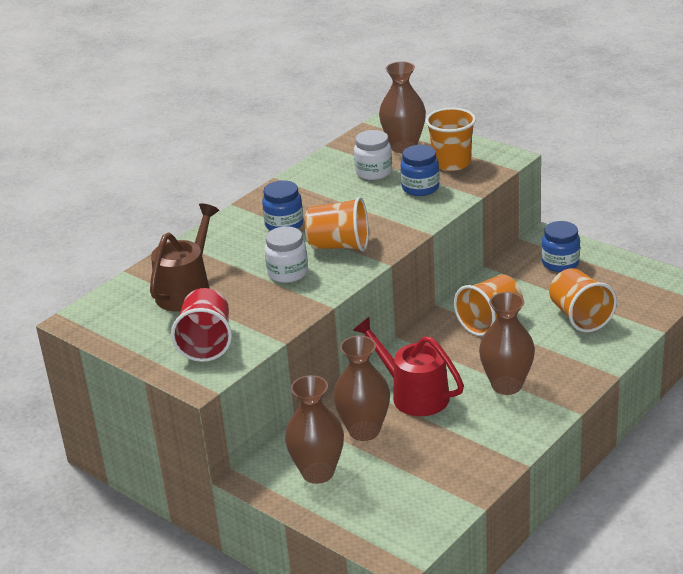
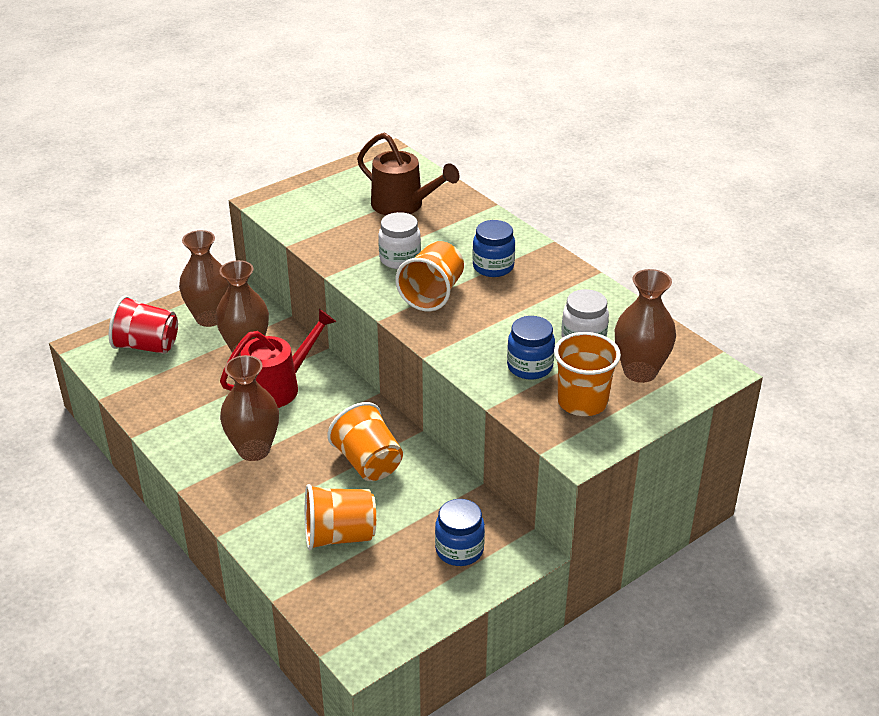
camera: 100 degrees right, 5 degrees up
(206, 343) = (313, 208): red cup -> red cup (147, 346)

